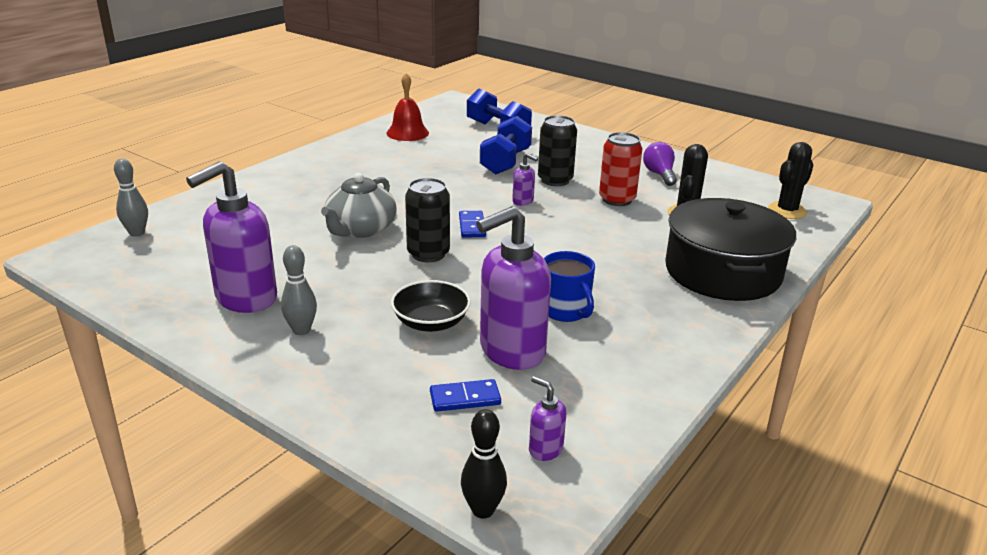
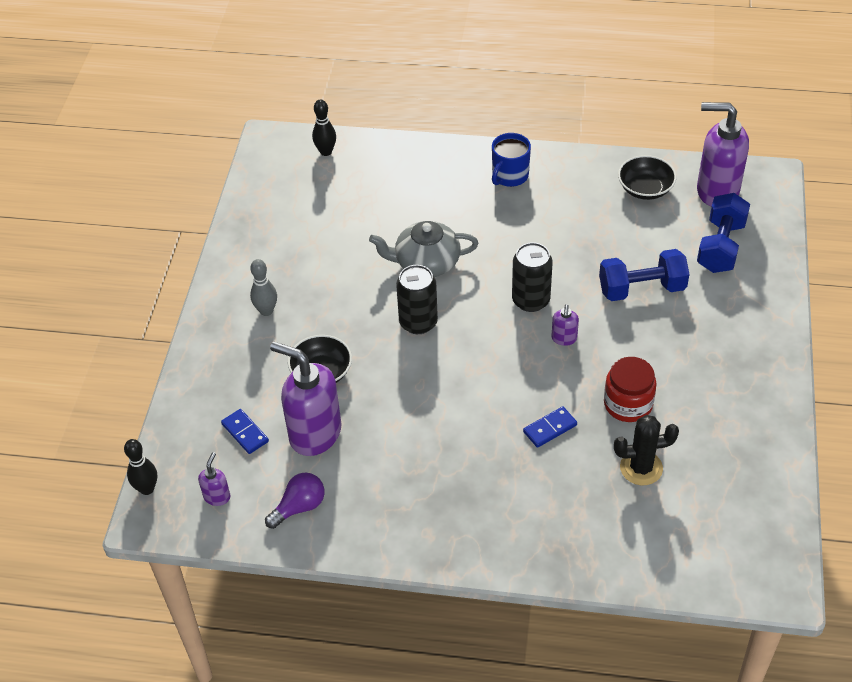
camera: 65 degrees right, 20 degrees up
(137, 233) = (326, 152): grey bowling pin -> black bowling pin
(245, 298) = (284, 260): purple soap dispenser -> purple soap dispenser (716, 191)
(407, 133) = (645, 189): red bell -> black bowl
(472, 226) = (486, 326): blue domino -> blue domino (550, 428)
(555, 180) = (632, 342): black can -> black can (530, 300)
(566, 311) = (392, 443): blue mug -> blue mug (509, 176)
(617, 199) = (628, 404): red can -> red jar
(659, 174) = (722, 417): purple light bulb -> purple light bulb (299, 507)
(722, 272) = (536, 529): black pot -> none
(787, 211) = (721, 550): black cactus -> none

